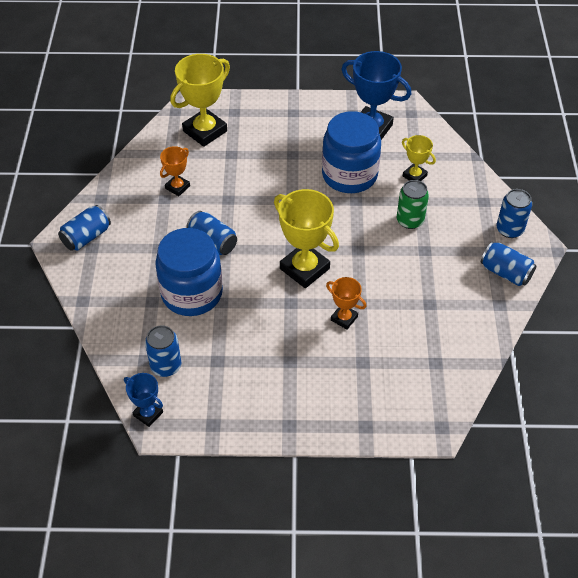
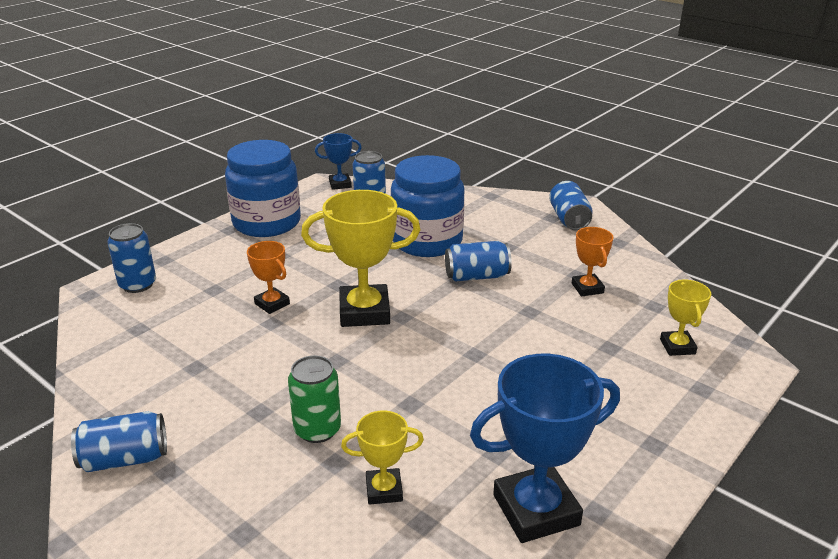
camera: 130 degrees right, 20 degrees down
(205, 131) = (677, 346): yellow trophy -> yellow trophy, size x0.53
(344, 318) = (272, 304): orange trophy -> orange trophy turned 60 degrees clockwise
(349, 175) = (461, 424): blue jar -> blue jar (267, 222)
(509, 229) = (165, 520): blue can -> blue can (138, 284)

